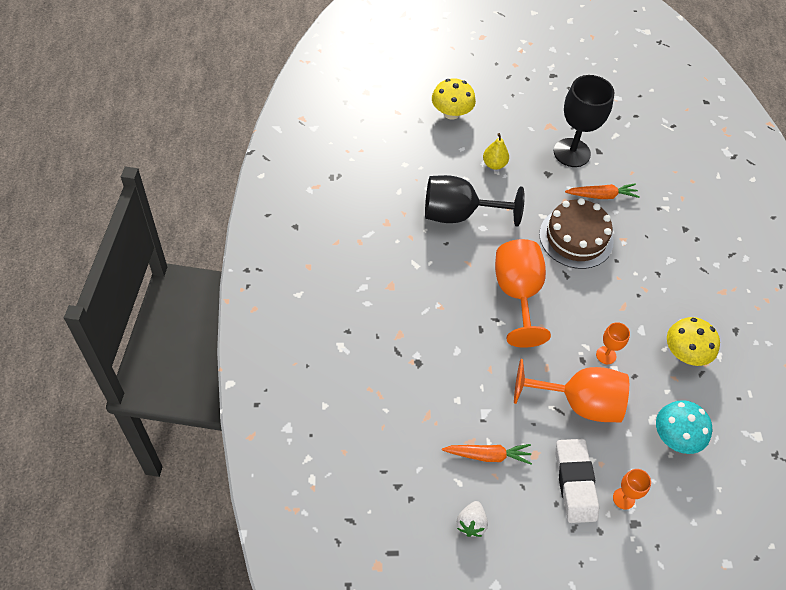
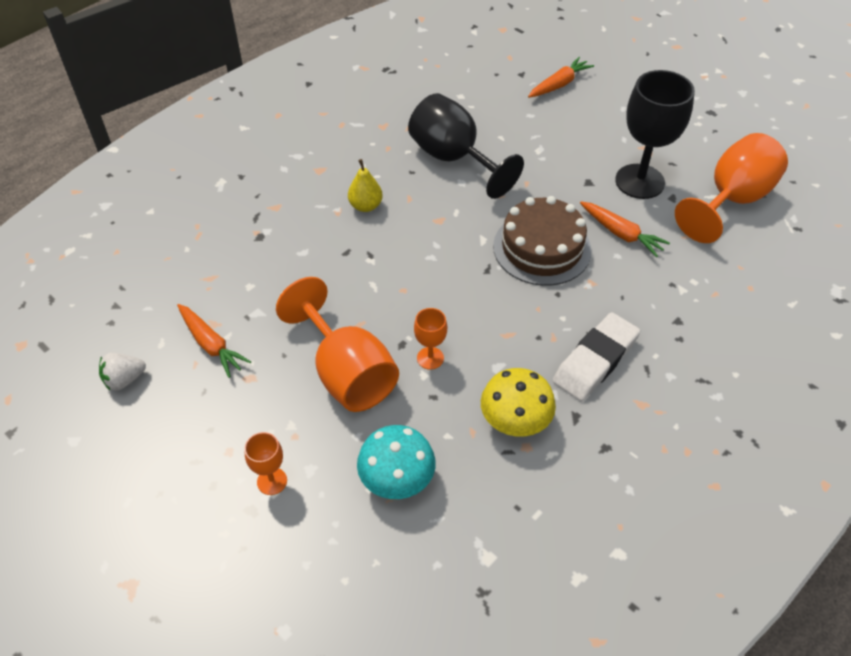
camera: 50 degrees right, 5 degrees down
(451, 113) = (559, 84): yellow mushroom -> orange carrot
(494, 164) = (544, 143): yellow pear -> yellow pear (366, 206)
(517, 294) = (418, 251): orange goblet -> orange goblet (731, 200)
(575, 482) = (249, 429): white eraser -> white eraser (595, 360)

